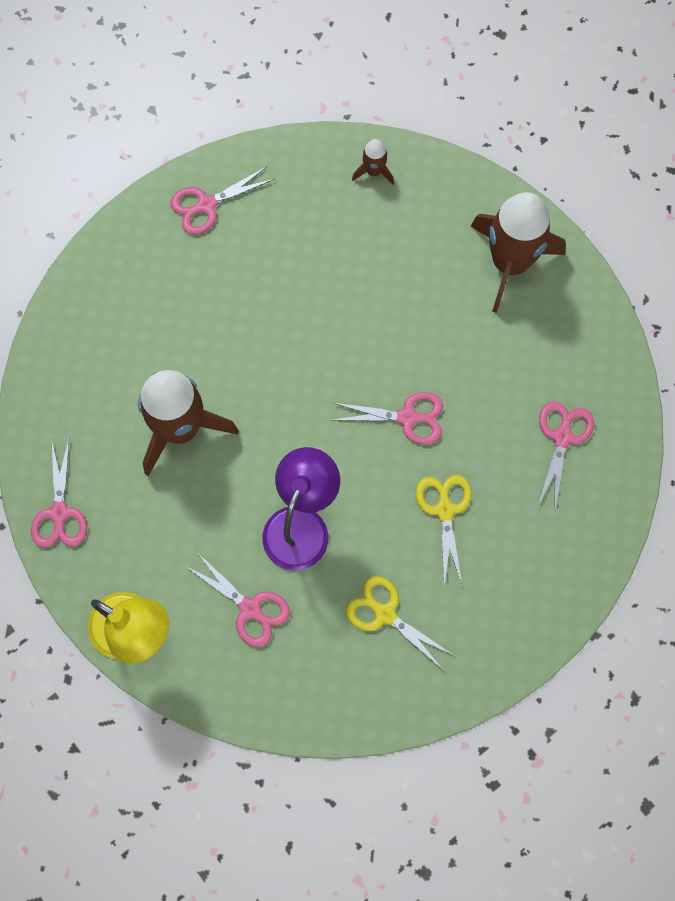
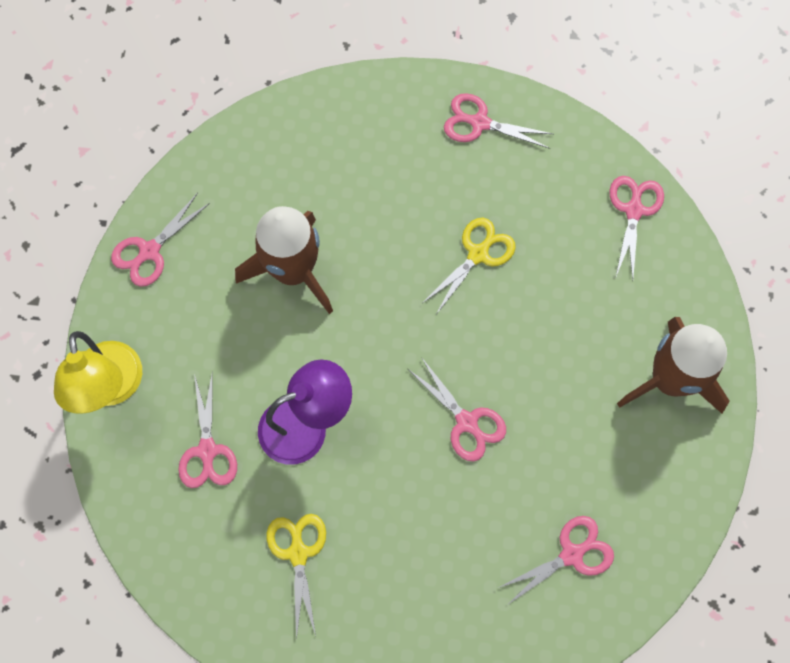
camera: 45 degrees right, 0 degrees up
(374, 171) = (633, 210): brown rocket -> pink scissors
(445, 510) = (422, 520): yellow scissors -> yellow scissors (478, 254)

